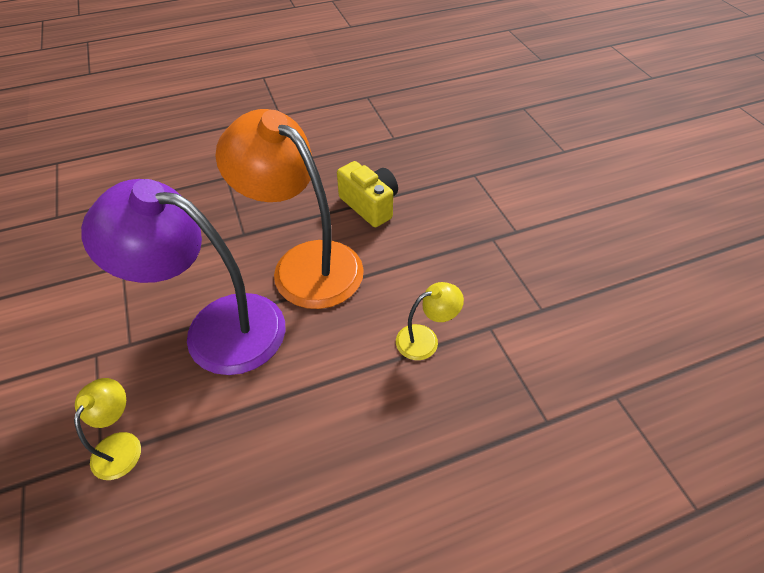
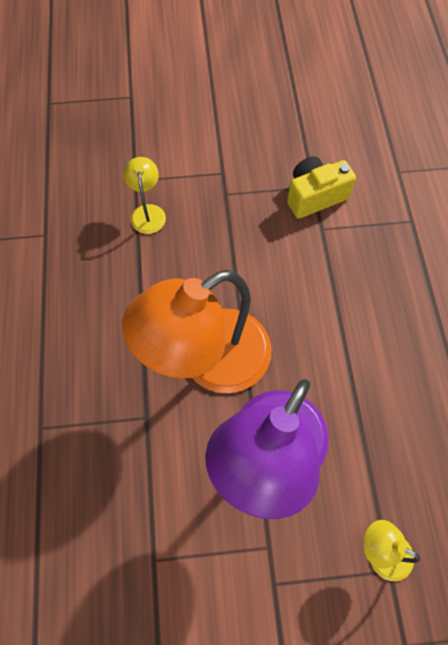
camera: 75 degrees left, 15 degrees up
(370, 205) = (145, 284): yellow camera -> yellow camera (315, 196)
(425, 339) = (323, 279): yellow lamp -> yellow lamp (147, 212)

